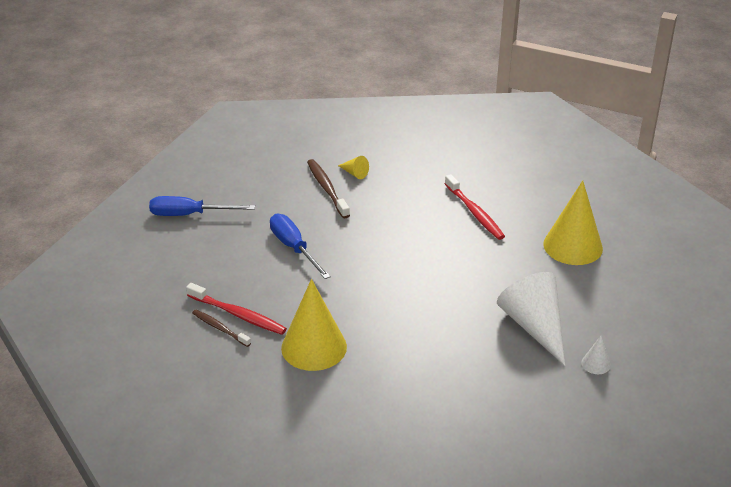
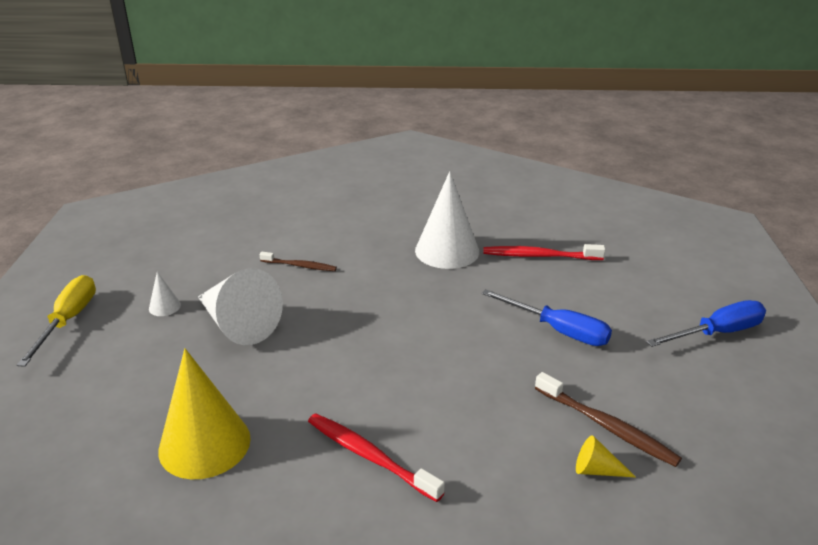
camera: 155 degrees right, 5 degrees down
(220, 328) = (542, 242): brown toothbrush -> brown toothbrush (299, 266)
(314, 347) = (447, 251): yellow cone -> white cone
(682, 374) = (68, 320): none -> yellow screwdriver

